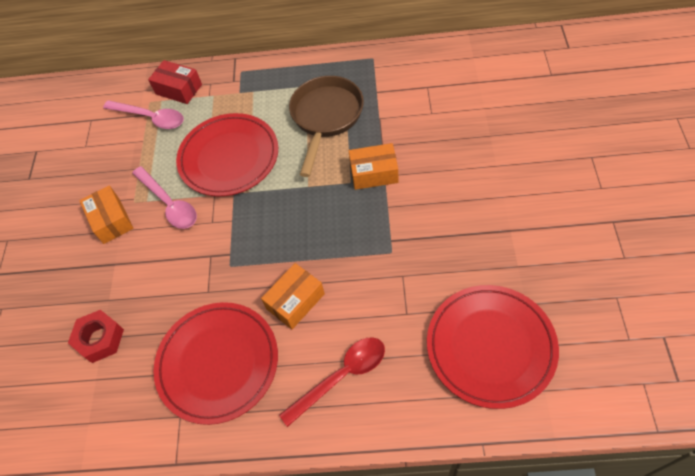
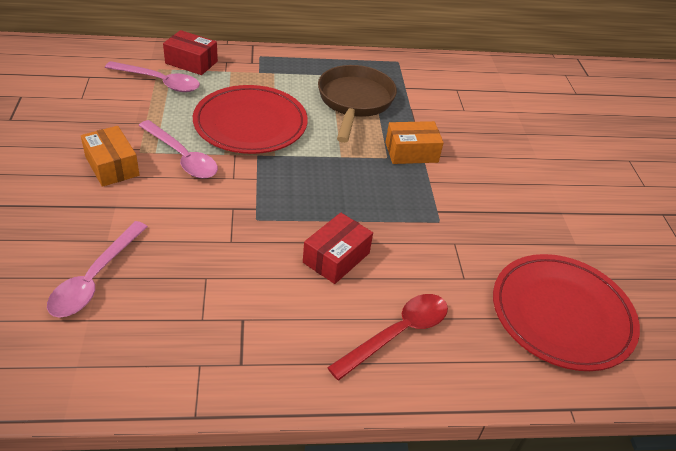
camera: 15 degrees left, 15 degrees down
(100, 339) = (95, 278): red nut -> pink spoon
(218, 363) = (247, 312): red plate -> none
(295, 301) = (336, 258): orange box -> red box

